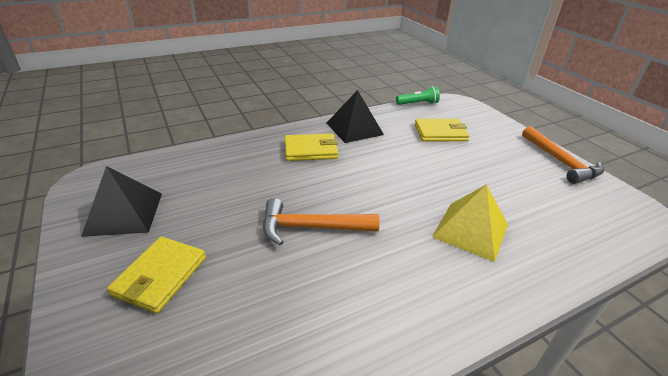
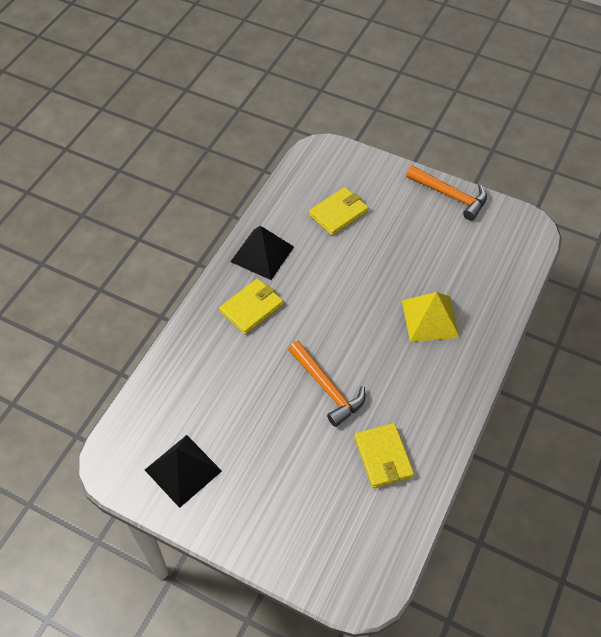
camera: 35 degrees left, 20 degrees up
(160, 276) = (271, 492): yellow wallet -> yellow wallet (383, 457)
(311, 227) = (327, 388): orange hammer -> orange hammer turned 90 degrees counterclockwise
(418, 103) = (288, 176): green flashlight -> none

